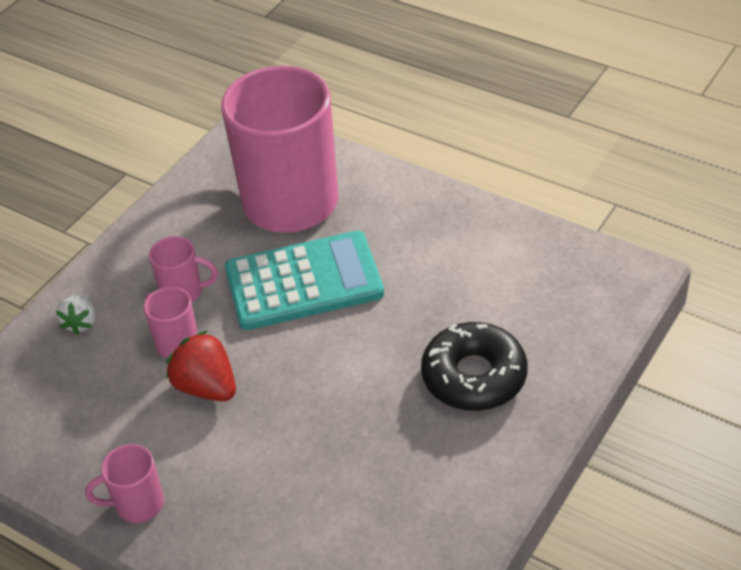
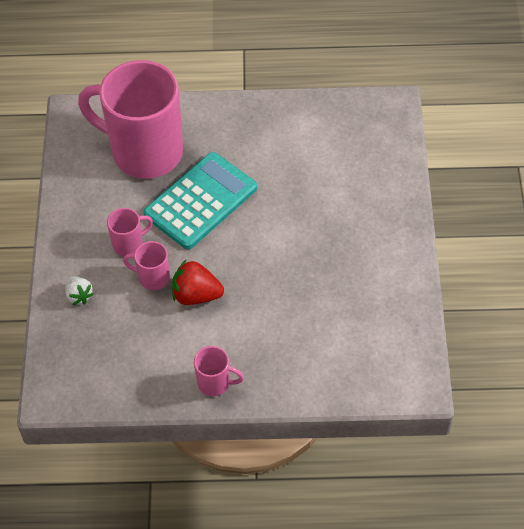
camera: 35 degrees left, 10 degrees up
(137, 504) = (215, 383): pink mug -> pink mug turned 120 degrees counterclockwise
(474, 376) = (348, 211): black donut -> none

